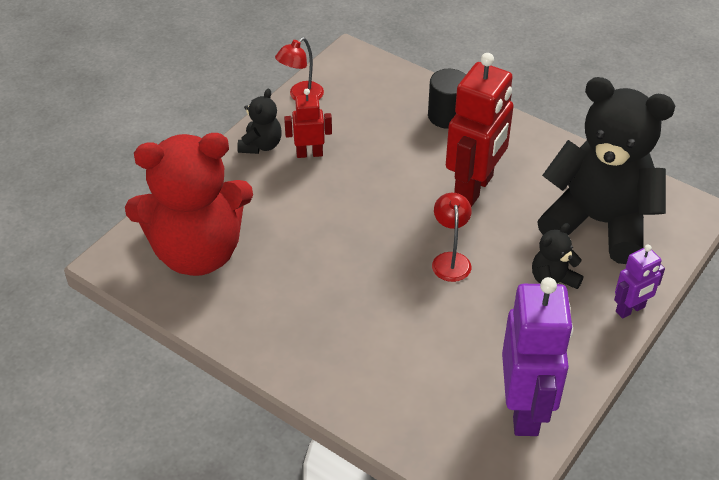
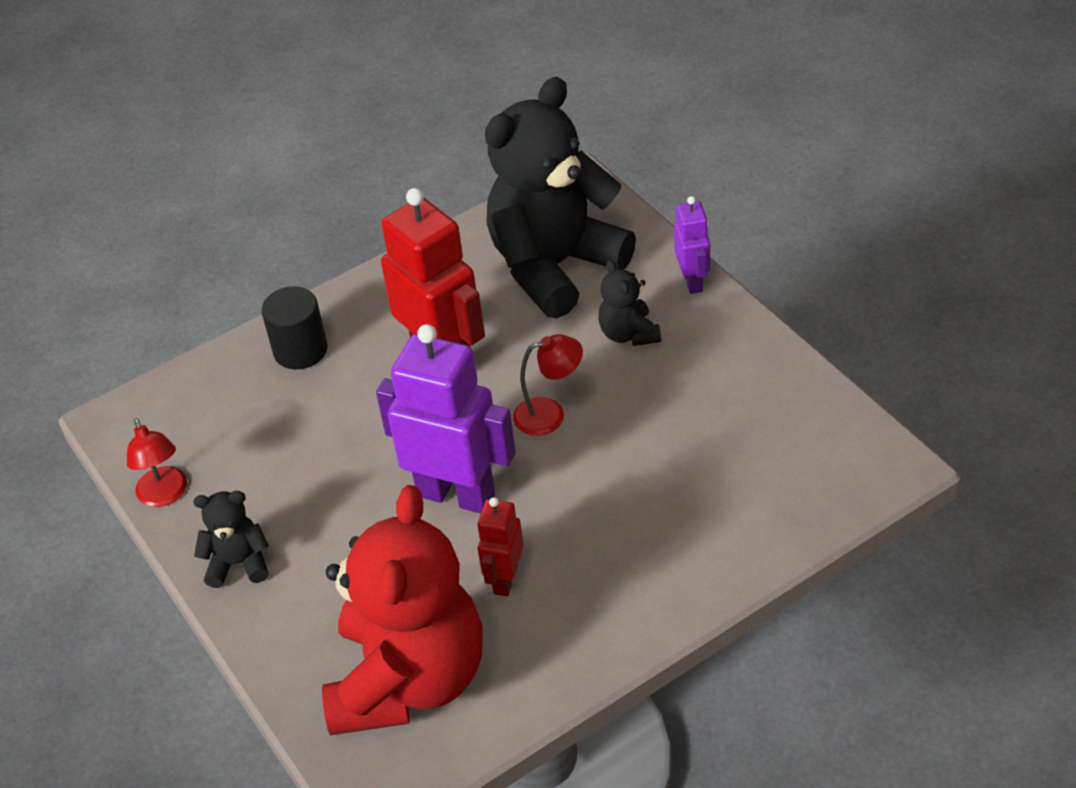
camera: 65 degrees left, 0 degrees up
(261, 145) = (238, 563): black teddy bear -> black teddy bear turned 45 degrees counterclockwise
(309, 153) = (287, 511): red robot -> red robot (505, 579)
(450, 260) = (550, 414): red lamp -> red lamp turned 150 degrees clockwise
(525, 410) = (795, 410): purple robot -> purple robot (456, 494)

